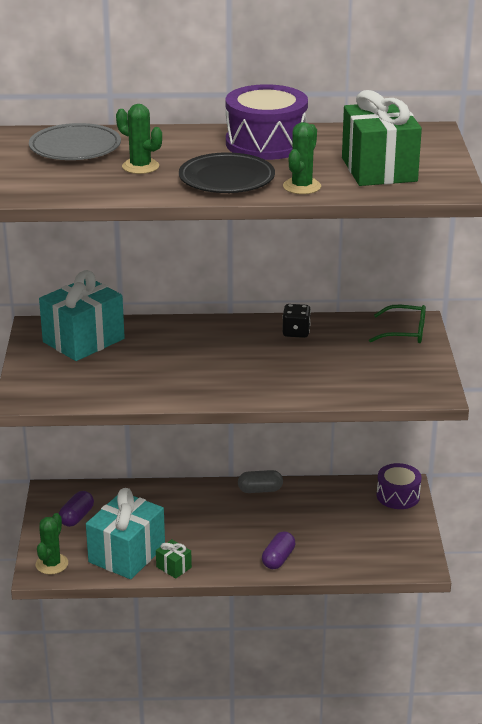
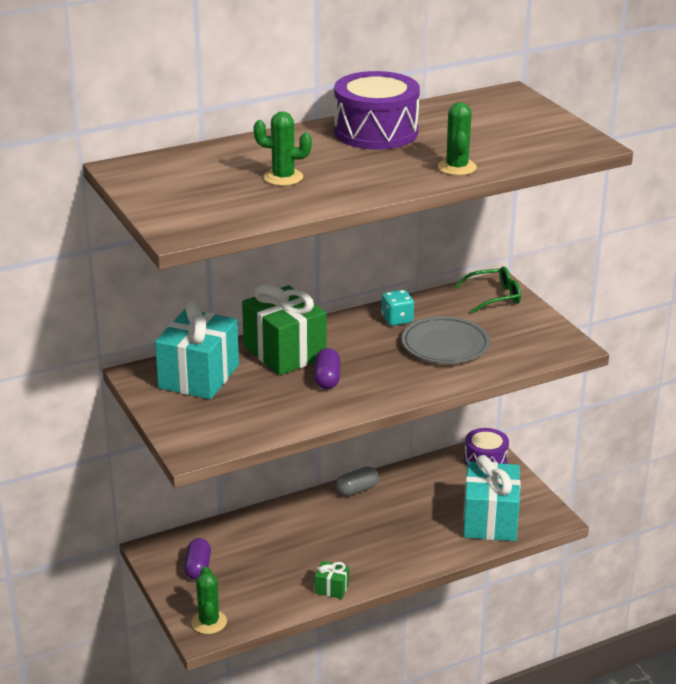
camera: 25 degrees left, 0 degrees up
(75, 148) = (195, 171): grey plate -> grey plate (445, 345)
(127, 554) = (276, 589): turquoise gift -> turquoise gift (490, 520)
(226, 179) = (380, 174): black plate -> none
(278, 559) = (423, 551): purple capsule -> purple capsule (327, 379)
(296, 332) = (397, 319): black dice -> turquoise dice
(379, 169) = (506, 138): green gift -> green gift (284, 352)

